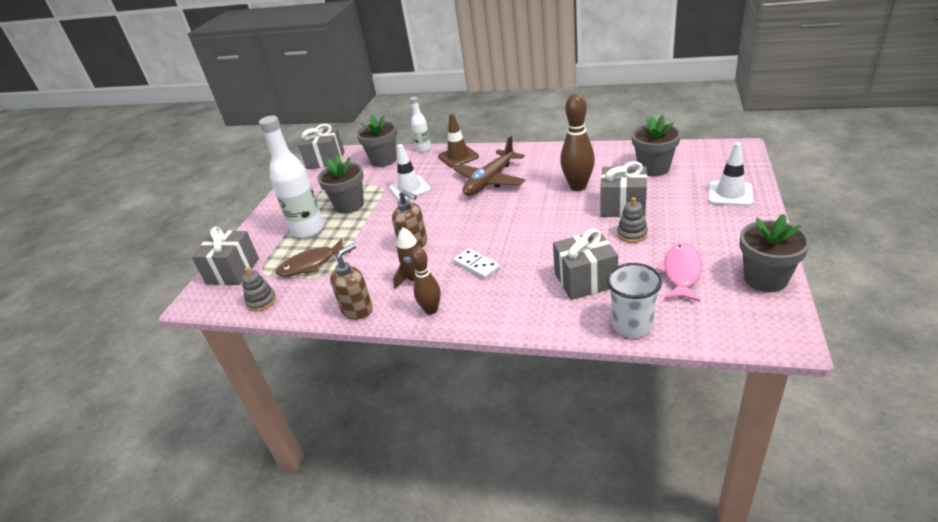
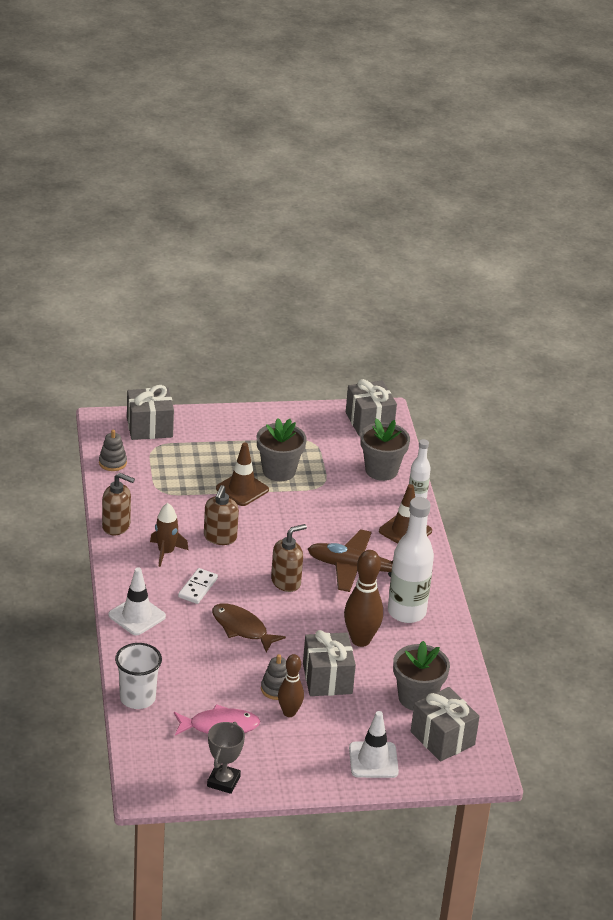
camera: 60 degrees right, 0 degrees up
(308, 230) = (227, 455): white bottle -> white bottle (406, 612)
(311, 264) = (172, 476): brown fish -> brown fish (242, 628)
(358, 226) = (242, 489): none -> brown traffic cone
(409, 188) = (323, 508): white traffic cone -> white traffic cone (137, 616)
(431, 310) = (127, 572): brown bowling pin -> brown bowling pin (289, 712)
(491, 215) = (286, 582): none -> brown soap dispenser
(585, 280) = (192, 663): grey gift -> grey gift (442, 738)
(765, 279) = (223, 781): grey flower pot -> grey trophy

